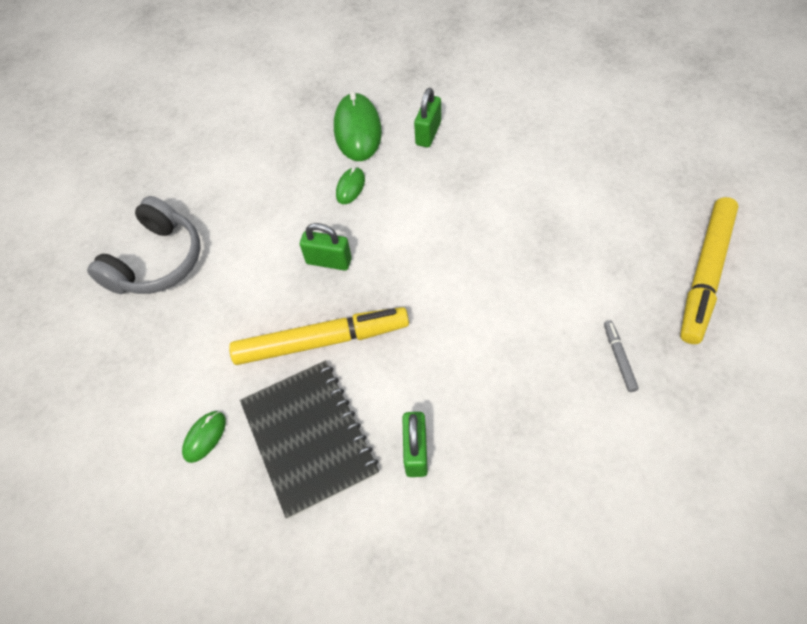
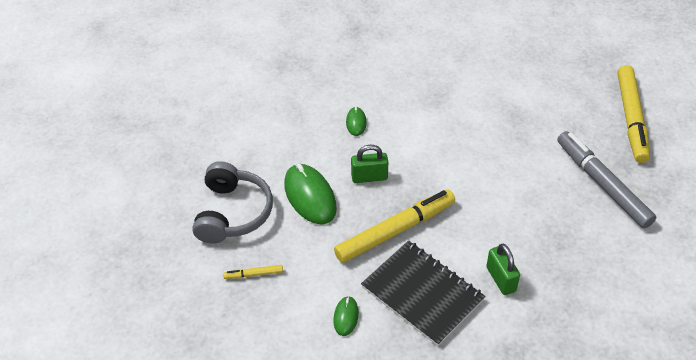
camera: 25 degrees left, 10 degrees down
(136, 346) = (254, 274): none -> yellow marker
(358, 130) = (338, 81): green mouse -> green mouse (310, 196)
(428, 133) = (394, 71): green padlock -> none
(618, 358) = (602, 184): grey marker -> grey marker, size x2.39

